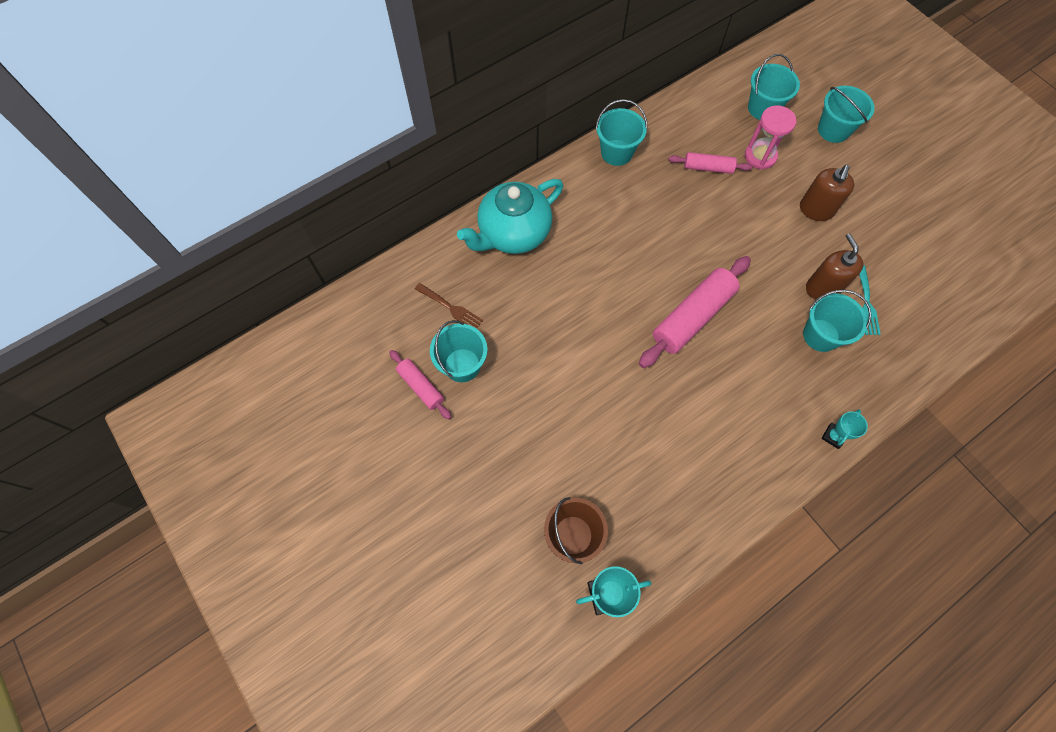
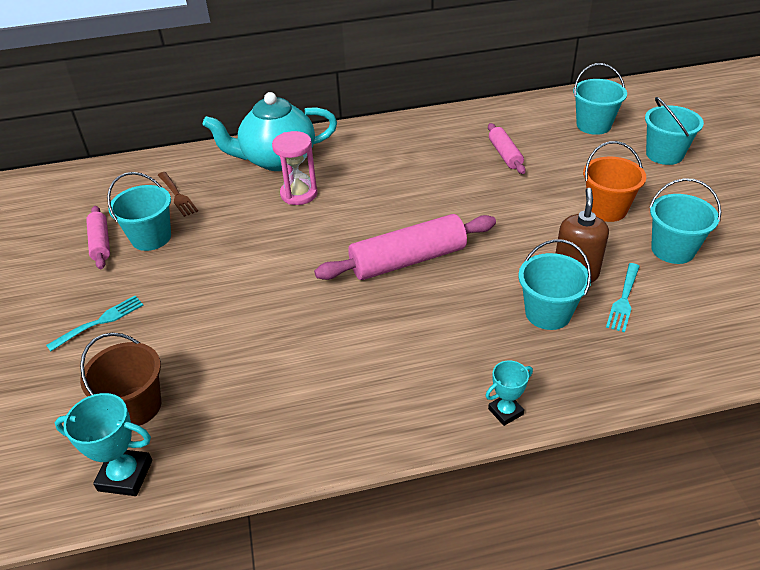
camera: 25 degrees right, 25 degrees down
(484, 469) = (100, 322): none -> turquoise fork
(616, 152) = (419, 127): turquoise bucket -> turquoise bucket (672, 250)
(708, 168) = (505, 154): pink rolling pin -> pink rolling pin turned 45 degrees clockwise
(760, 156) = (568, 157): pink hourglass -> pink hourglass (299, 194)
(816, 210) = (606, 209): brown soap dispenser -> orange bucket

